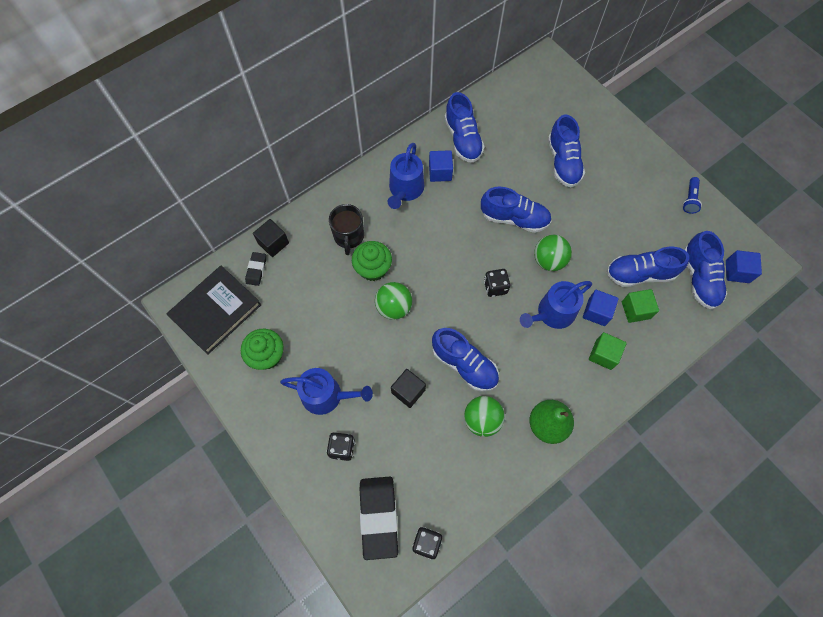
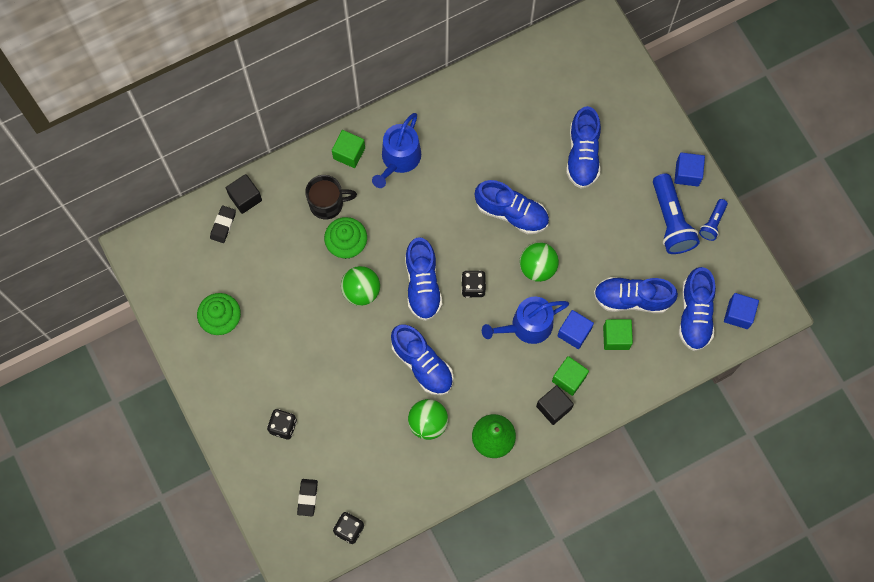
camera: 10 degrees right, 5 degrees up
(216, 311) = (175, 263): black book -> none
(327, 395) = (276, 372): blue watering can -> none
(349, 236) = (327, 204): black mug -> black mug turned 105 degrees counterclockwise
(360, 192) = (349, 153): none -> green cube
(378, 517) = (307, 498): black eraser -> black eraser, size x0.50
(408, 391) = (359, 381): black cube -> black cube (553, 407)
(440, 172) = (441, 144): blue cube -> blue cube (687, 173)
(463, 139) = (476, 108): blue shoe -> blue shoe (422, 284)
(654, 203) = (671, 221): none -> blue flashlight

